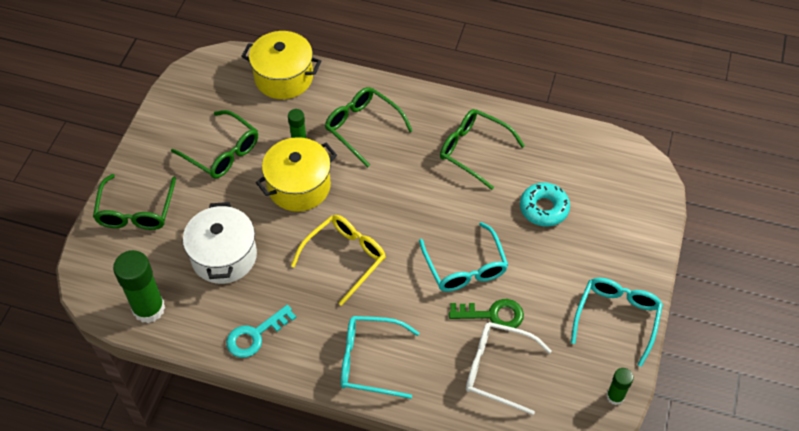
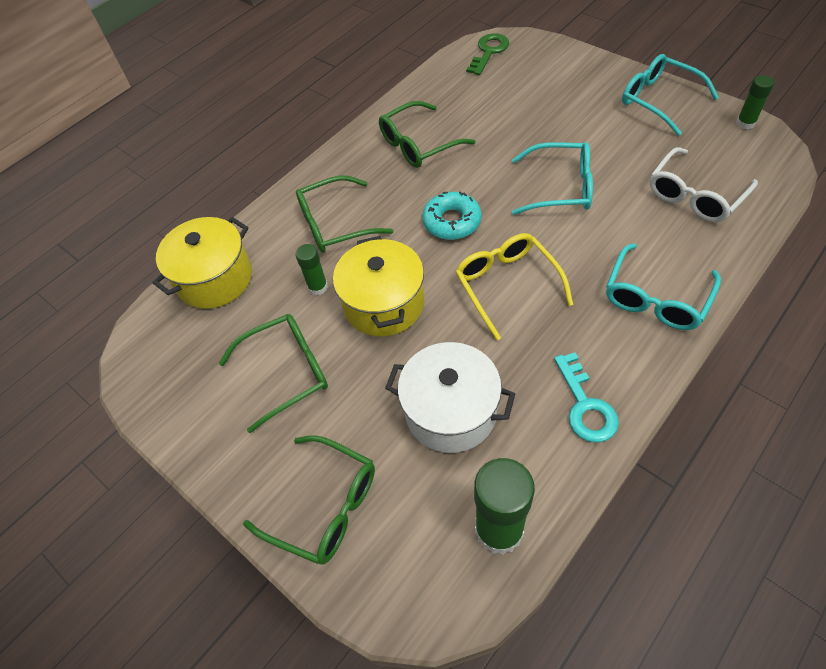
camera: 60 degrees left, 0 degrees up
(492, 315) = (627, 182): green key -> green key (488, 52)
(544, 208) = (514, 114): turquoise donut -> turquoise donut (452, 221)

